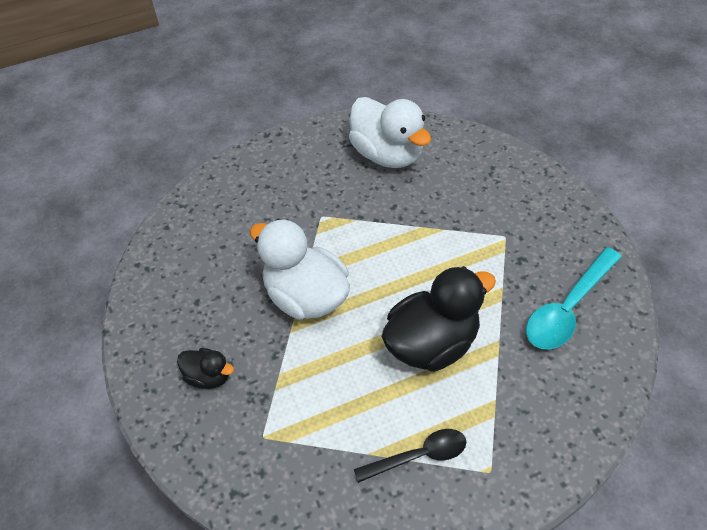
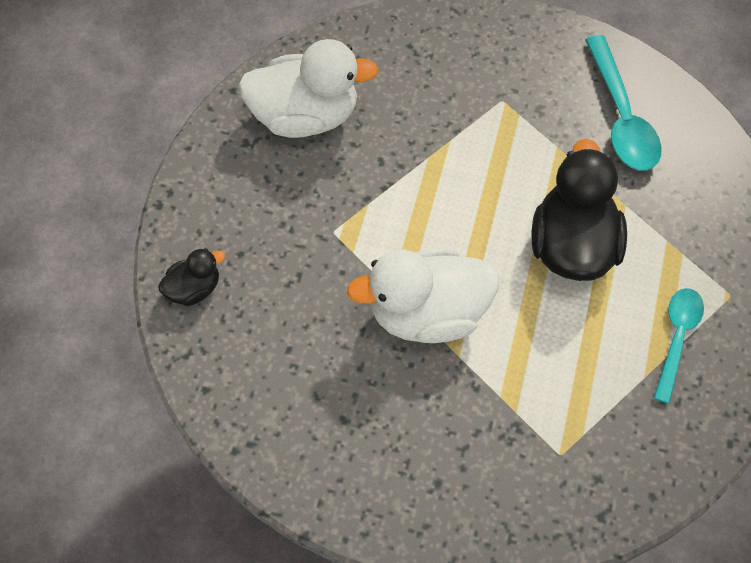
camera: 55 degrees left, 10 degrees up
(208, 376) = (452, 463): black duck -> black duck (194, 289)
(418, 456) = (677, 338): black spoon -> turquoise spoon

